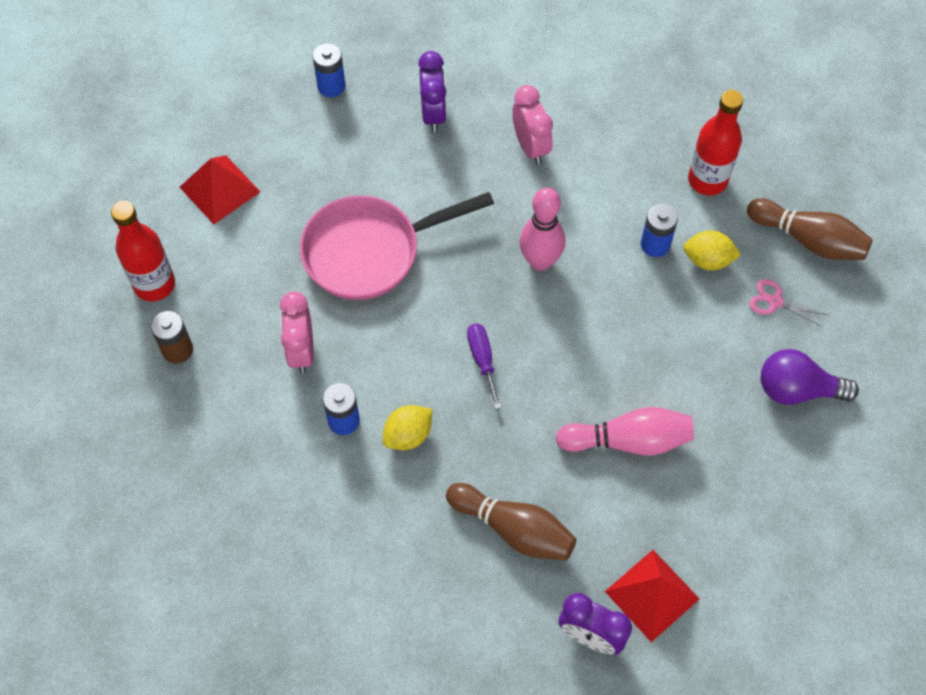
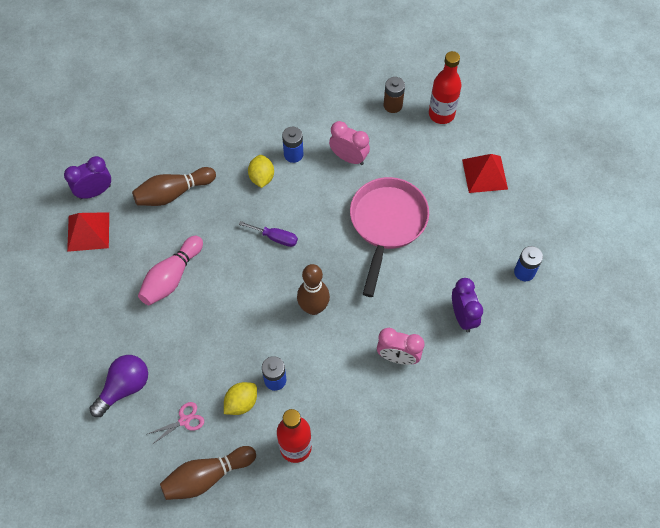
camera: 125 degrees right, 0 degrees up
(433, 114) = (462, 316): purple clock -> purple clock turned 135 degrees counterclockwise
(540, 261) = (313, 307): pink bowling pin -> brown bowling pin

